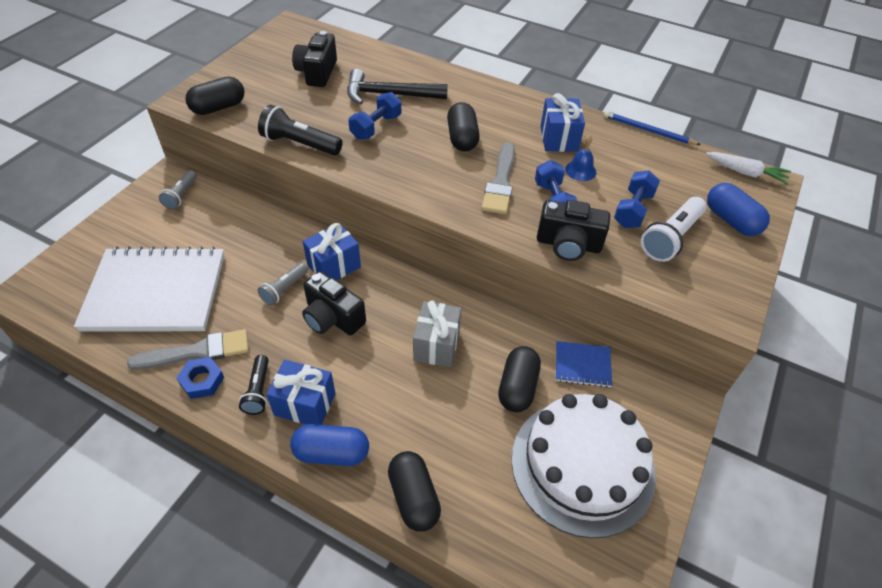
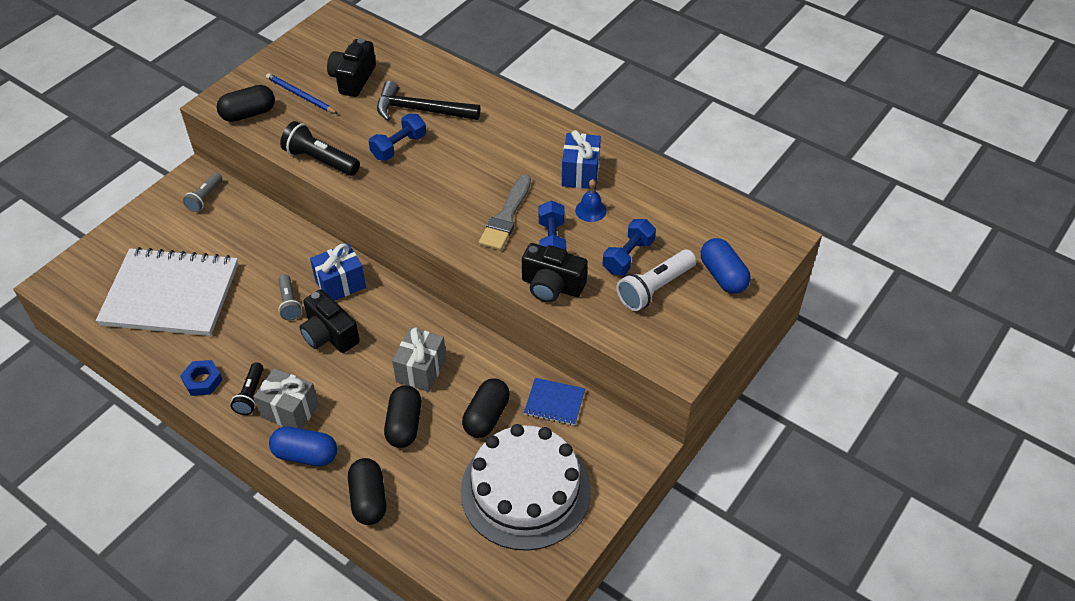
camera: 10 degrees right, 0 degrees up
(197, 352) = (201, 354): grey brush -> none
(284, 289) = (289, 303): grey flashlight -> grey flashlight turned 60 degrees counterclockwise
(305, 404) = (290, 411): blue gift -> grey gift
(462, 138) = (482, 166): black capsule -> black capsule (404, 425)
(648, 130) = (677, 171): blue pencil -> blue pencil (300, 95)
(745, 173) = (761, 226): white carrot -> none

